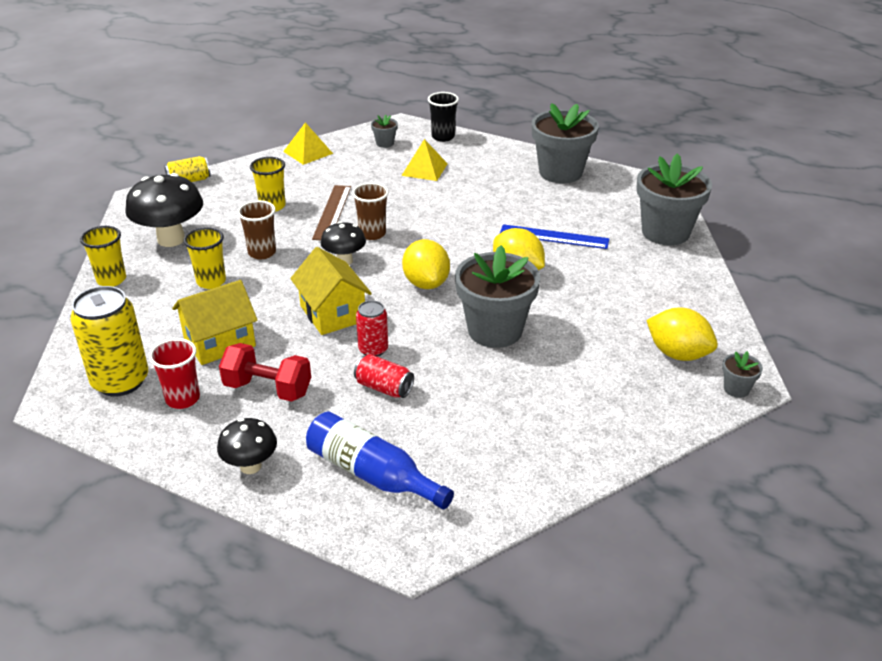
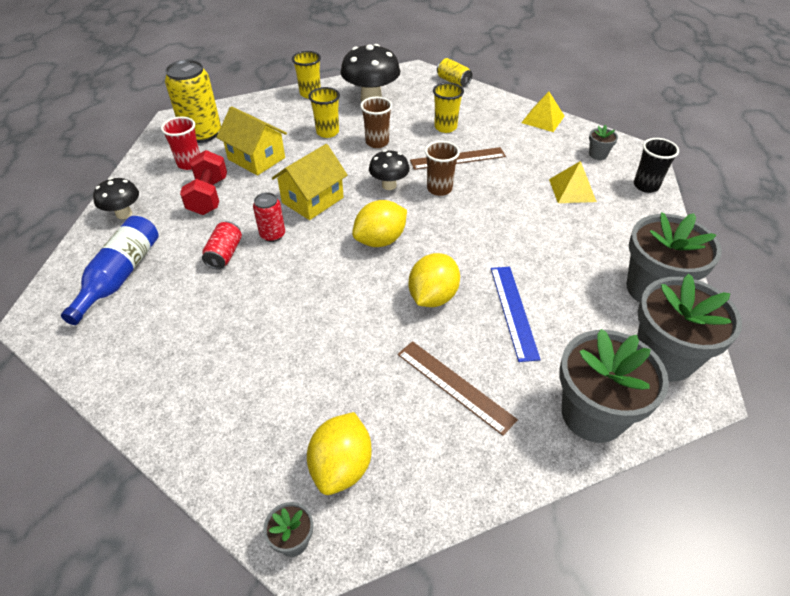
camera: 70 degrees right, 10 degrees up
(495, 330) = (327, 303): grey flower pot -> grey flower pot (664, 357)
(619, 283) = (455, 386): none -> brown ruler

